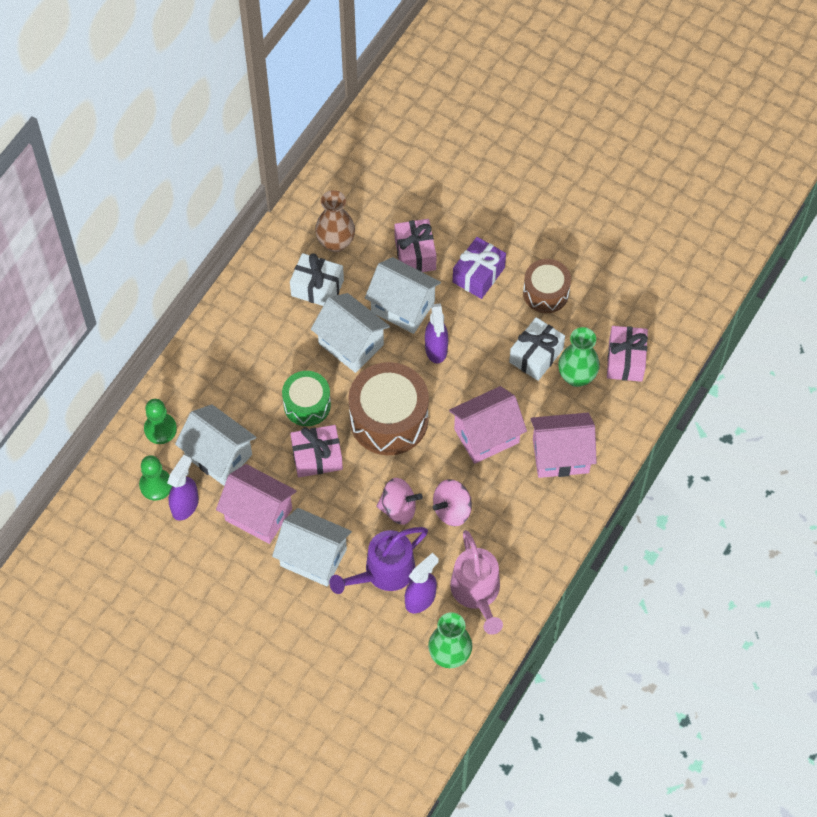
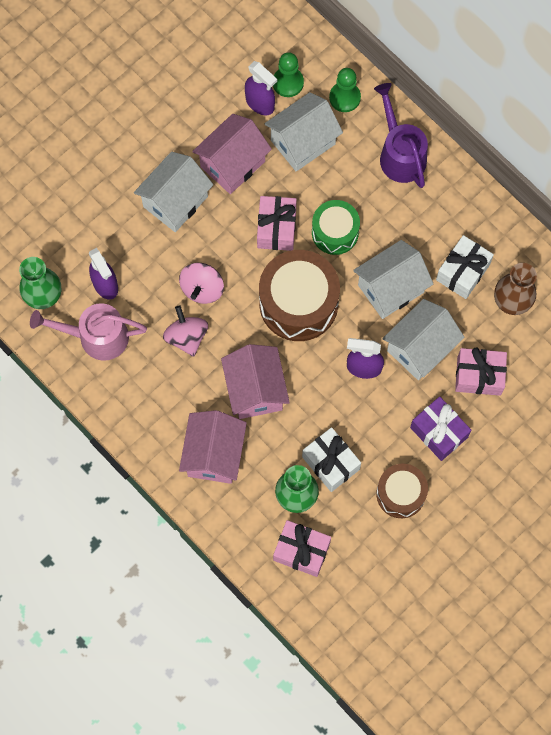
camera: 105 degrees right, 10 degrees up
(383, 572) = (142, 259): purple watering can -> purple watering can (400, 153)

